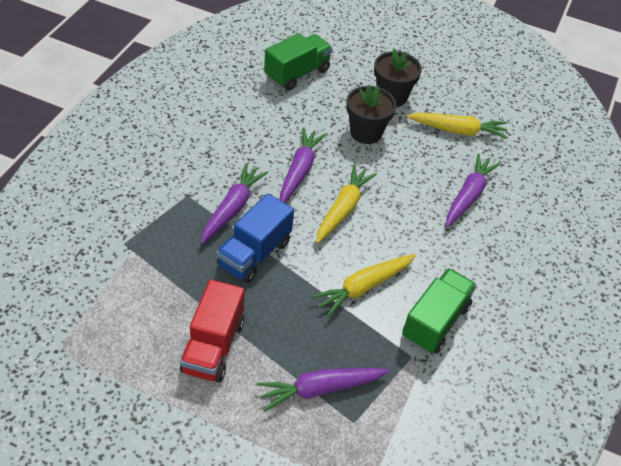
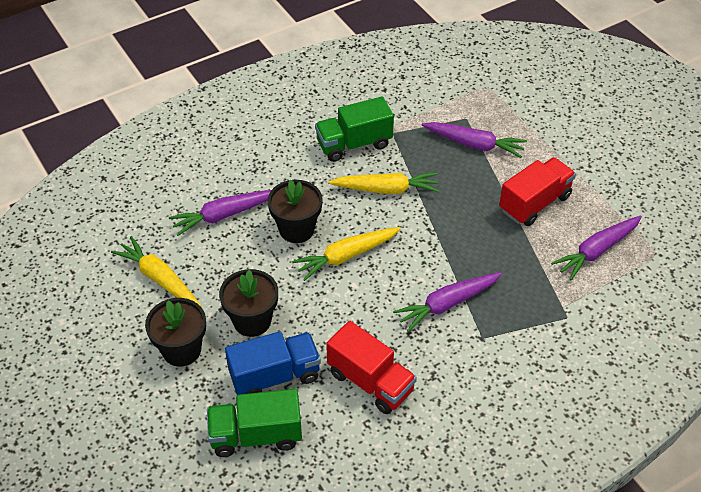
camera: 140 degrees left, 0 degrees up
(249, 131) = (370, 382): none -> red truck
(254, 254) = (455, 255): blue truck -> blue truck (275, 376)
(299, 171) = (355, 311): purple carrot -> purple carrot (596, 251)
(402, 212) = (296, 229): none -> black flower pot

